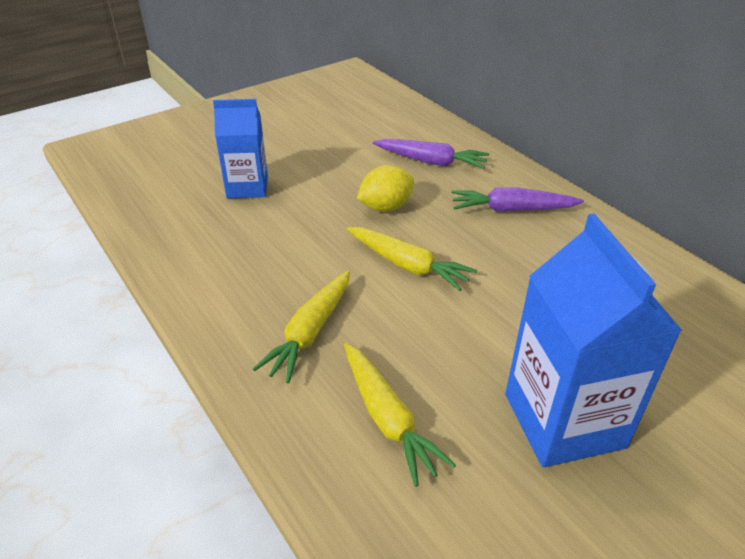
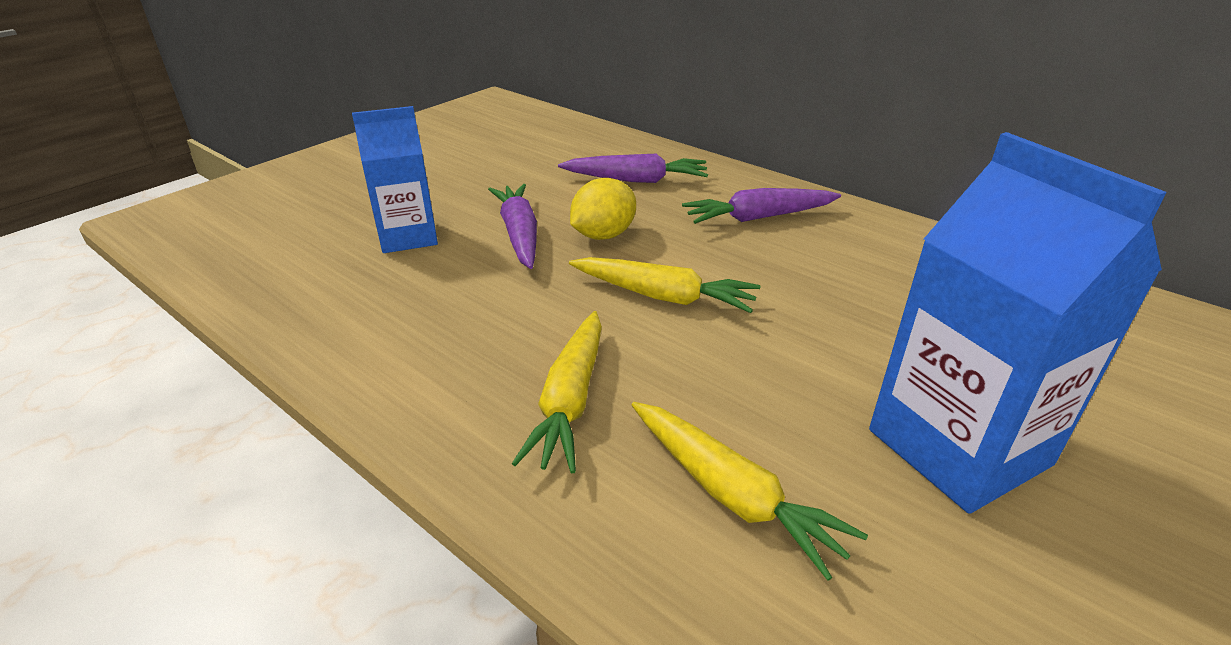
camera: 15 degrees left, 5 degrees down
(325, 197) = (519, 234): none -> purple carrot

